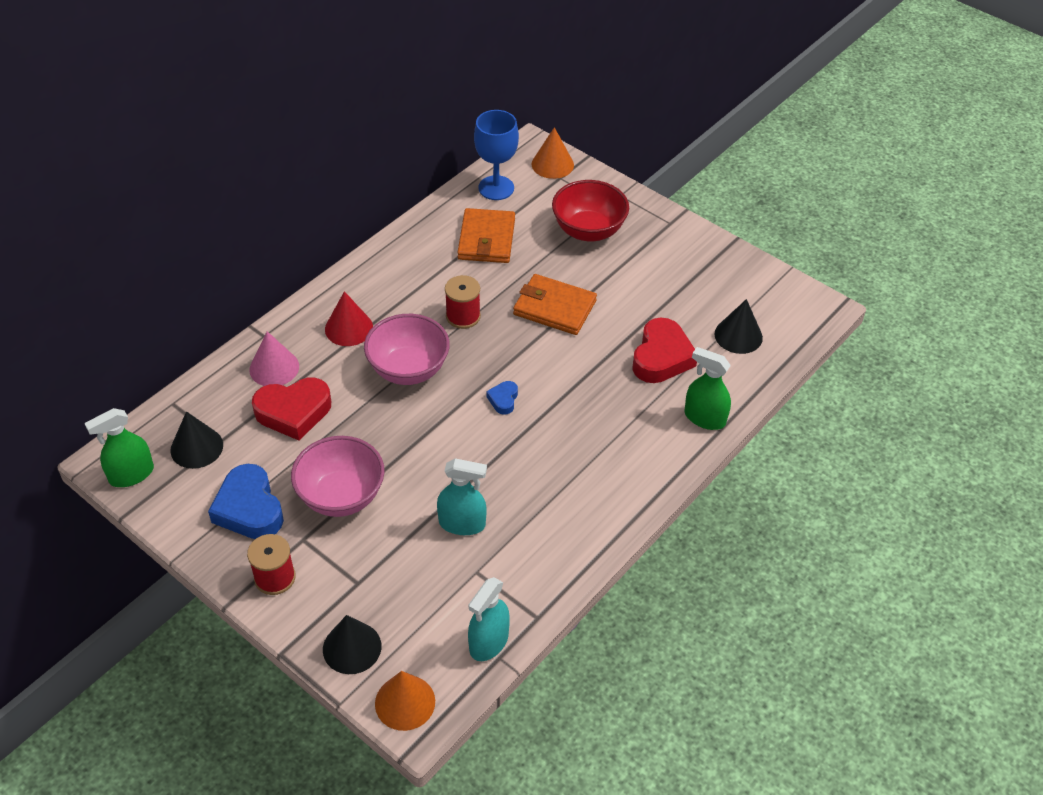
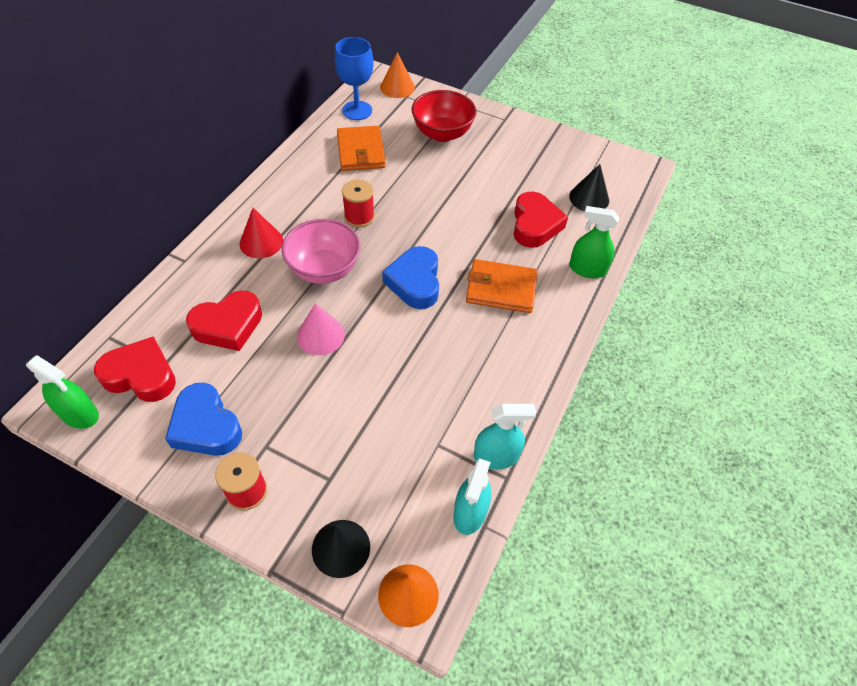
camera: 15 degrees left, 5 degrees up
(131, 474) = (79, 414): green spray bottle -> green spray bottle turned 105 degrees counterclockwise
(196, 447) = (141, 375): black cone -> red heart
(274, 368) = (200, 288): pink cone -> pink cone (320, 335)
(341, 496) = (292, 396): pink bowl -> none
(462, 523) = (411, 401): turquoise spray bottle -> turquoise spray bottle (496, 456)
(503, 400) = (415, 282): blue heart -> blue heart, size x2.07
(554, 307) = (434, 198): orange wallet -> orange wallet (501, 289)

